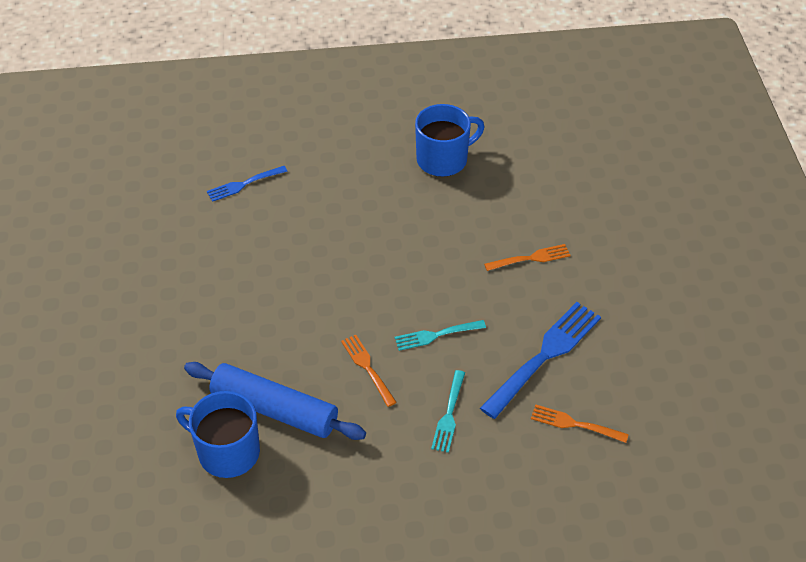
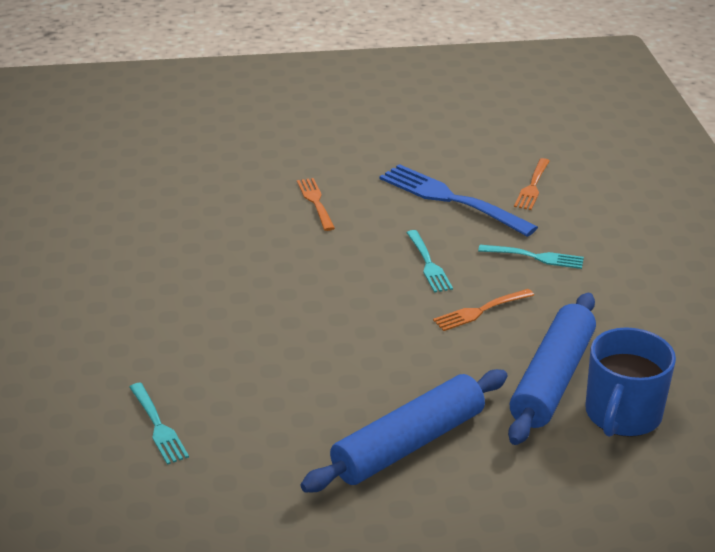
camera: 90 degrees left, 15 degrees down
(210, 315) = (408, 444): none -> blue rolling pin
(244, 184) = (157, 425): blue fork -> turquoise fork
(443, 159) = (146, 256): blue mug -> none

